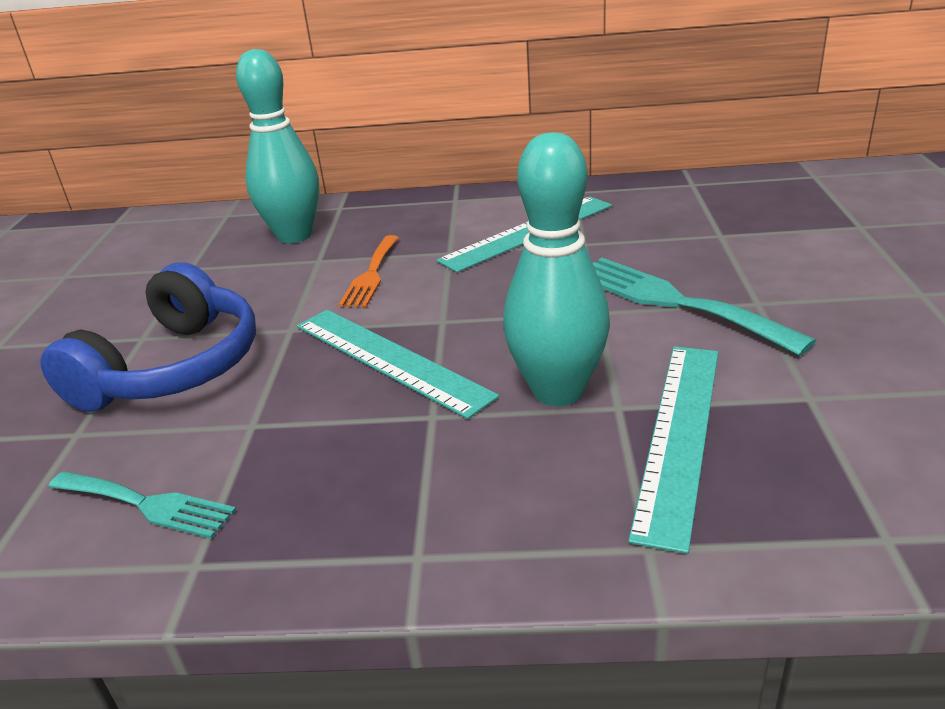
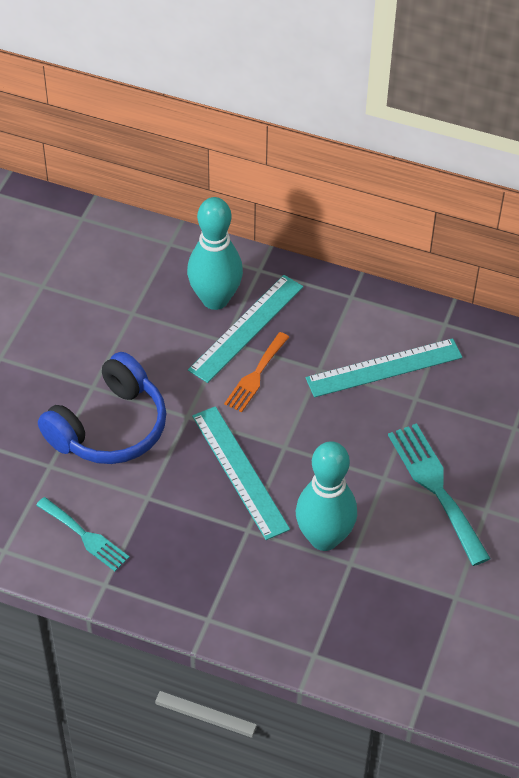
camera: 15 degrees right, 20 degrees up
(680, 435) = (370, 596): turquoise ruler -> turquoise ruler (247, 328)

